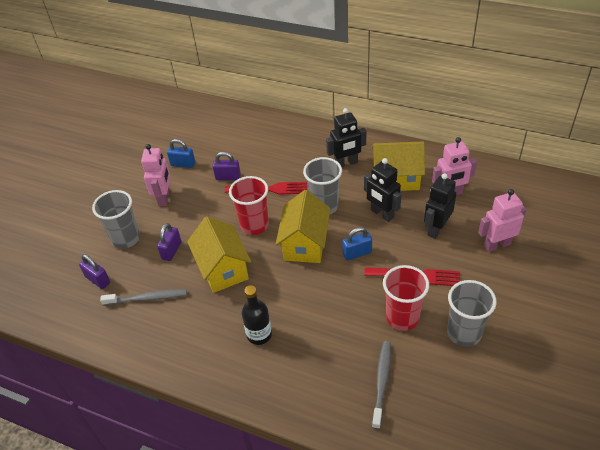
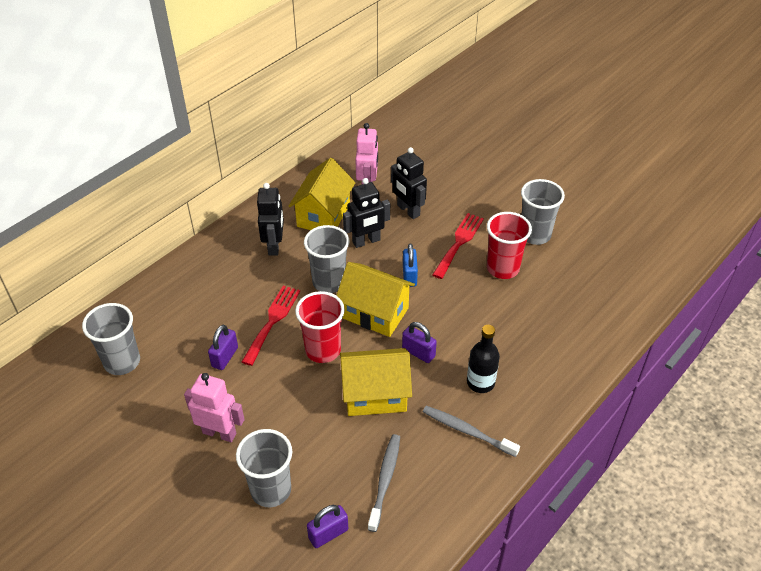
camera: 75 degrees left, 0 degrees up
(171, 250) = (319, 441): purple padlock -> purple padlock (418, 352)
(183, 164) = (167, 400): blue padlock -> none
(206, 133) = (122, 362): none -> grey cup
(381, 382) = (567, 304): grey toothbrush -> grey toothbrush (467, 431)
(497, 245) = (447, 180): pink robot -> none

